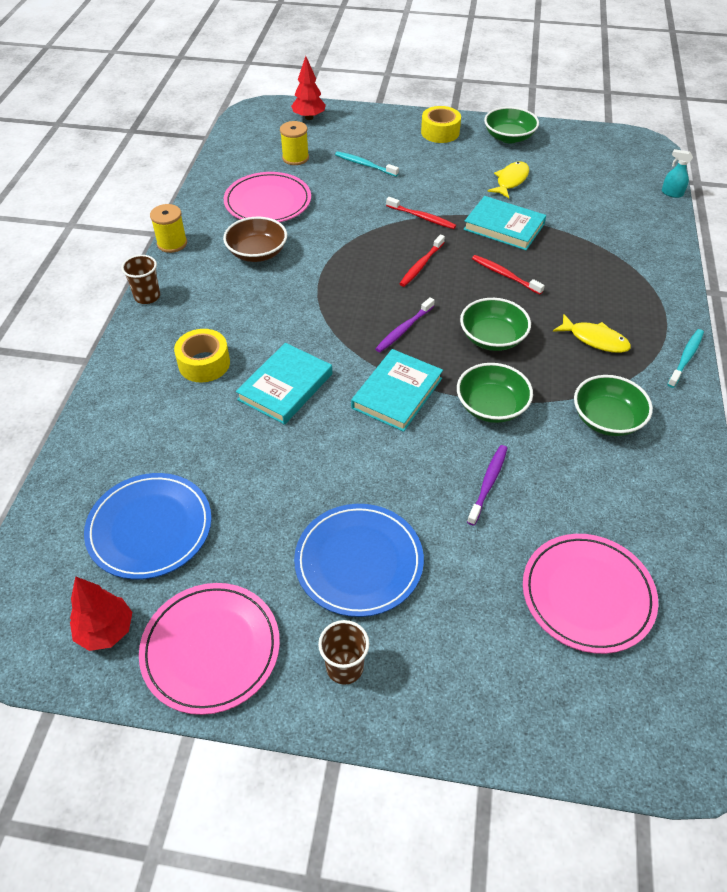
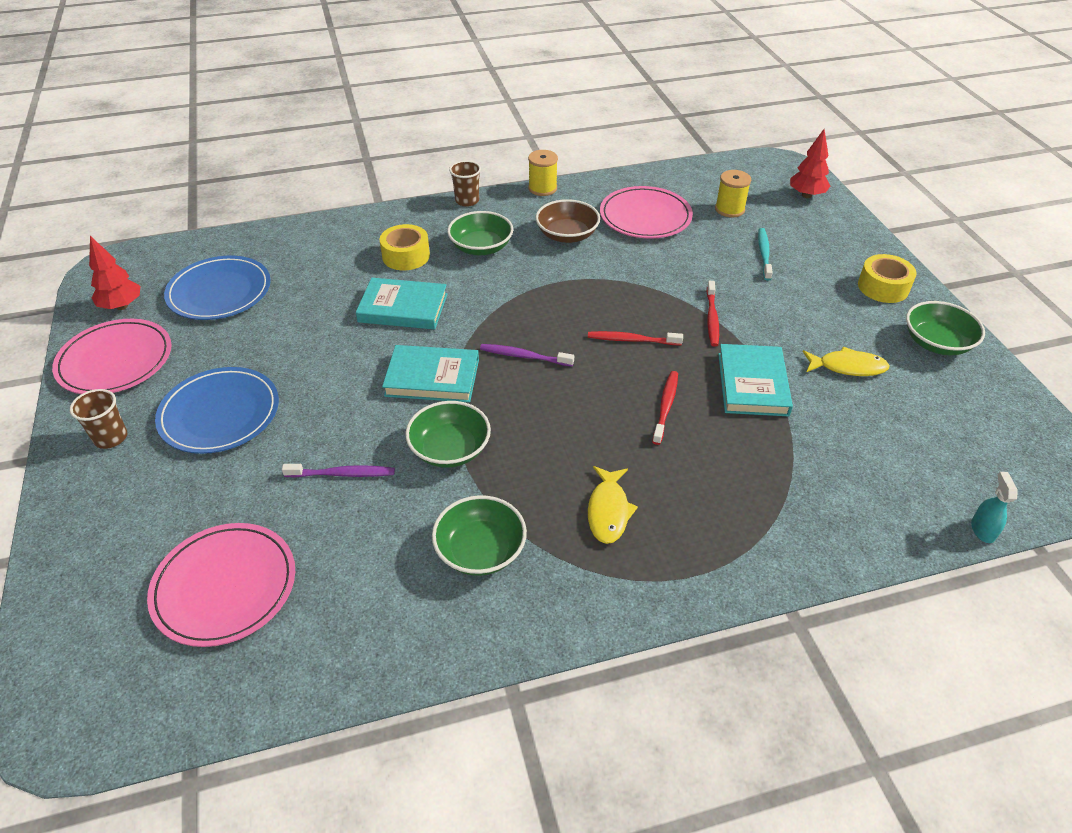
camera: 65 degrees right, 5 degrees down
(492, 338) = (554, 423): green bowl -> green bowl (481, 247)
(686, 358) = (633, 609): turquoise toothbrush -> none

